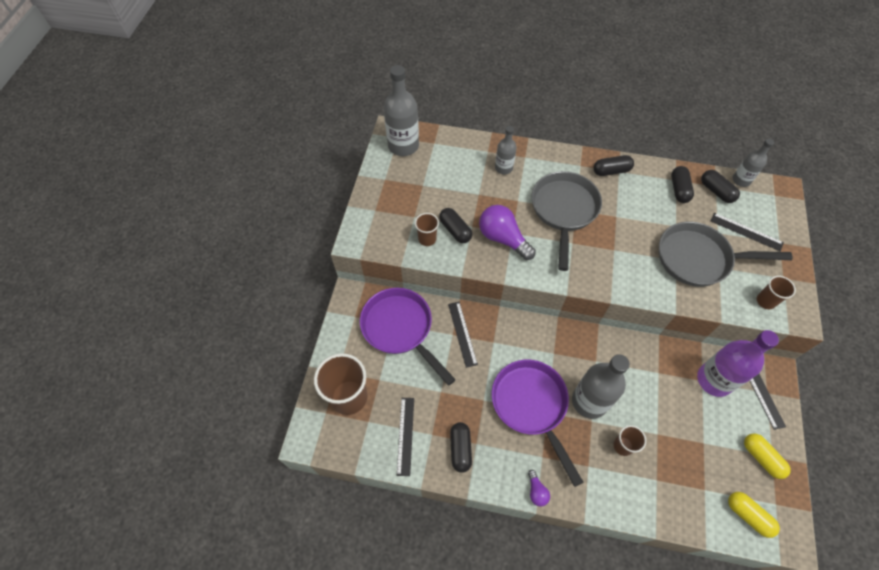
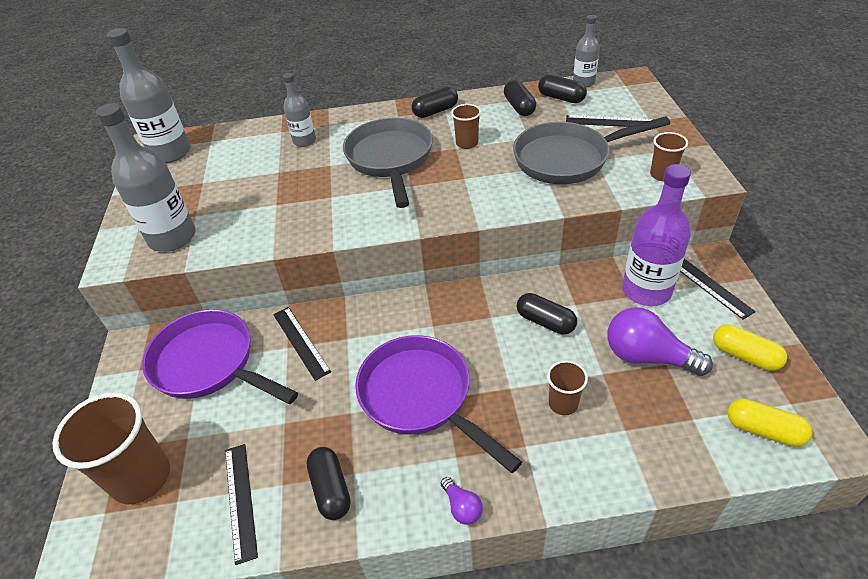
camera: 15 degrees left, 15 degrees down
(427, 239) = (217, 233): brown cup -> brown cup (467, 143)
(455, 230) = (254, 214): black capsule -> black capsule (545, 322)
(503, 238) = (320, 205): purple light bulb -> purple light bulb (647, 356)
(589, 401) = (498, 365): grey bottle -> grey bottle (172, 237)

